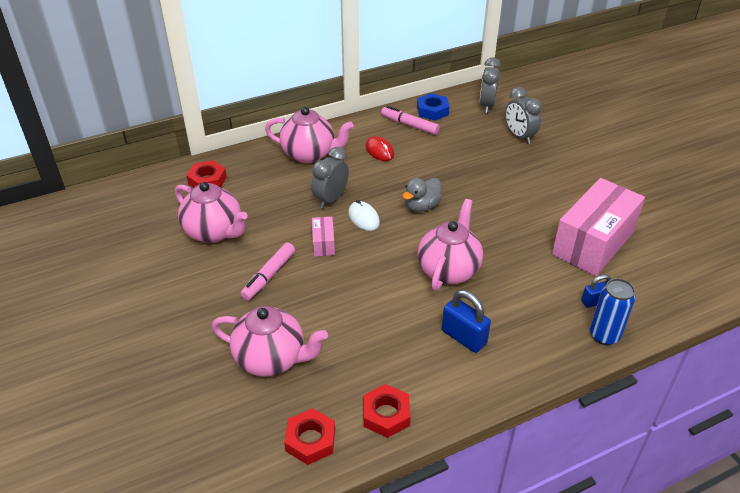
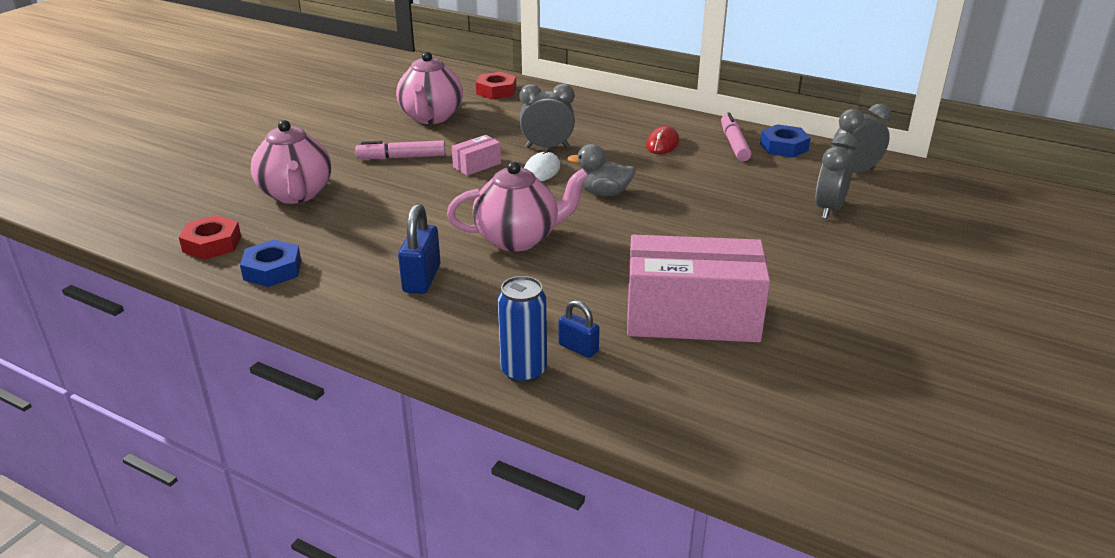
camera: 55 degrees right, 10 degrees down
(310, 154) = (601, 116): pink teapot -> none
(386, 415) = (272, 270): red nut -> blue nut

